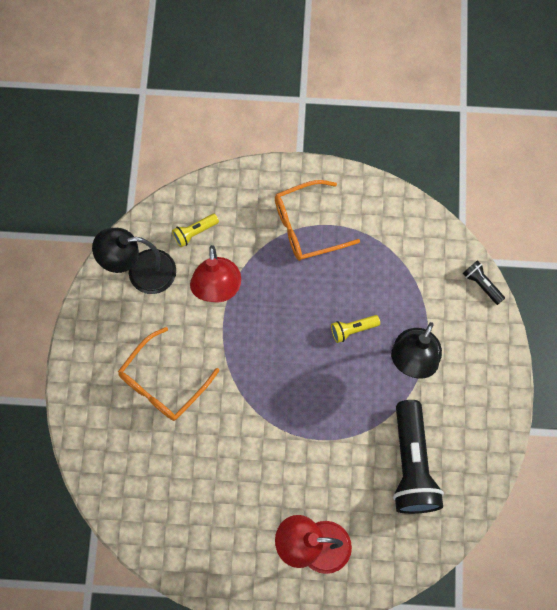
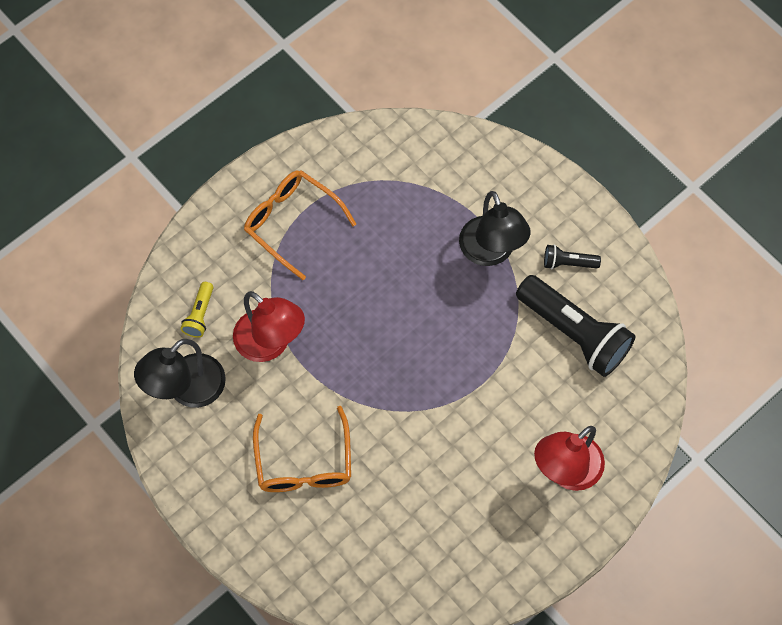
camera: 45 degrees left, 5 degrees down
(307, 226) = (292, 223): orange glasses -> orange glasses turned 105 degrees clockwise
(353, 329) = (417, 271): yellow flashlight -> none
(481, 284) = (482, 142): black flashlight -> black flashlight (568, 263)

